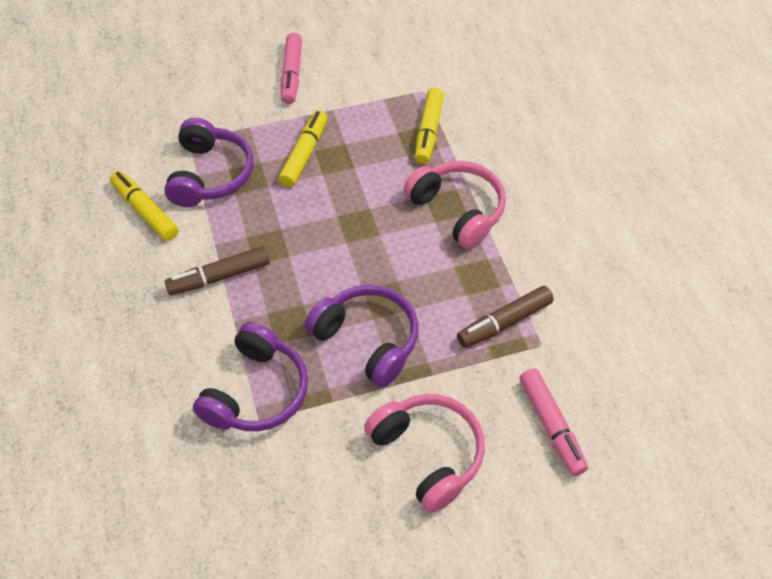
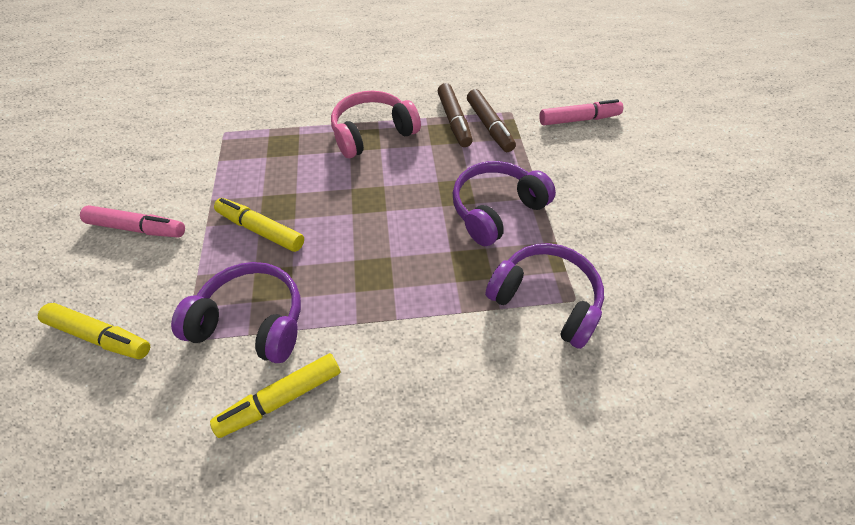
camera: 80 degrees left, 0 degrees up
(219, 277) = (402, 321): brown marker -> brown marker (454, 121)
(428, 131) = (275, 136): yellow marker -> yellow marker (101, 336)
(428, 454) = (604, 187): pink headphones -> none

